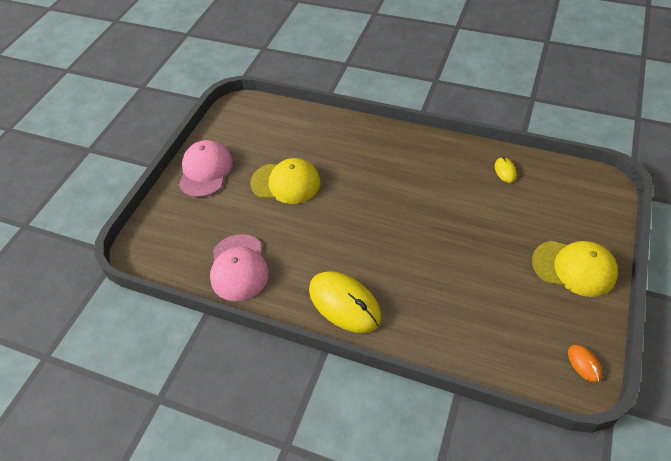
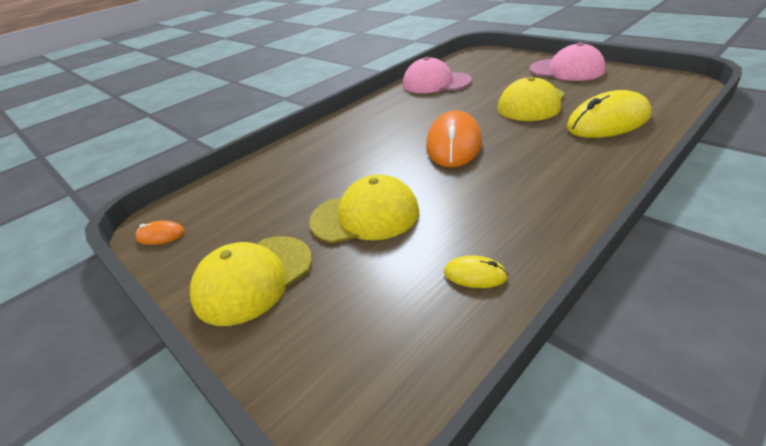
camera: 115 degrees right, 15 degrees down
(344, 303) = (361, 120): yellow mouse -> yellow mouse (608, 121)
(372, 215) = (454, 144): none -> orange mouse
(486, 236) = (365, 216): none -> yellow cap

